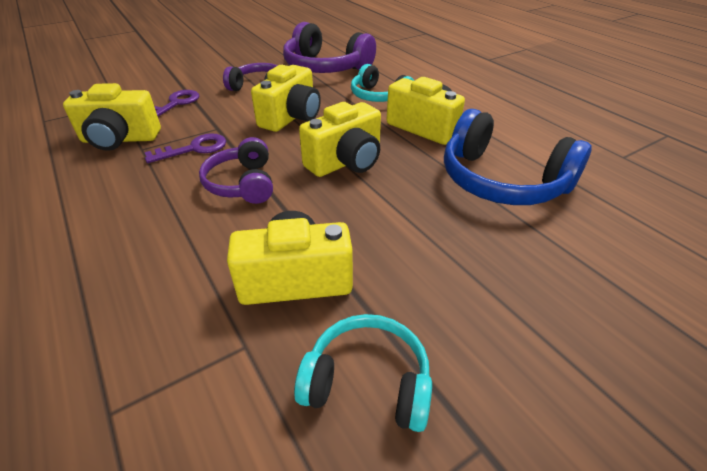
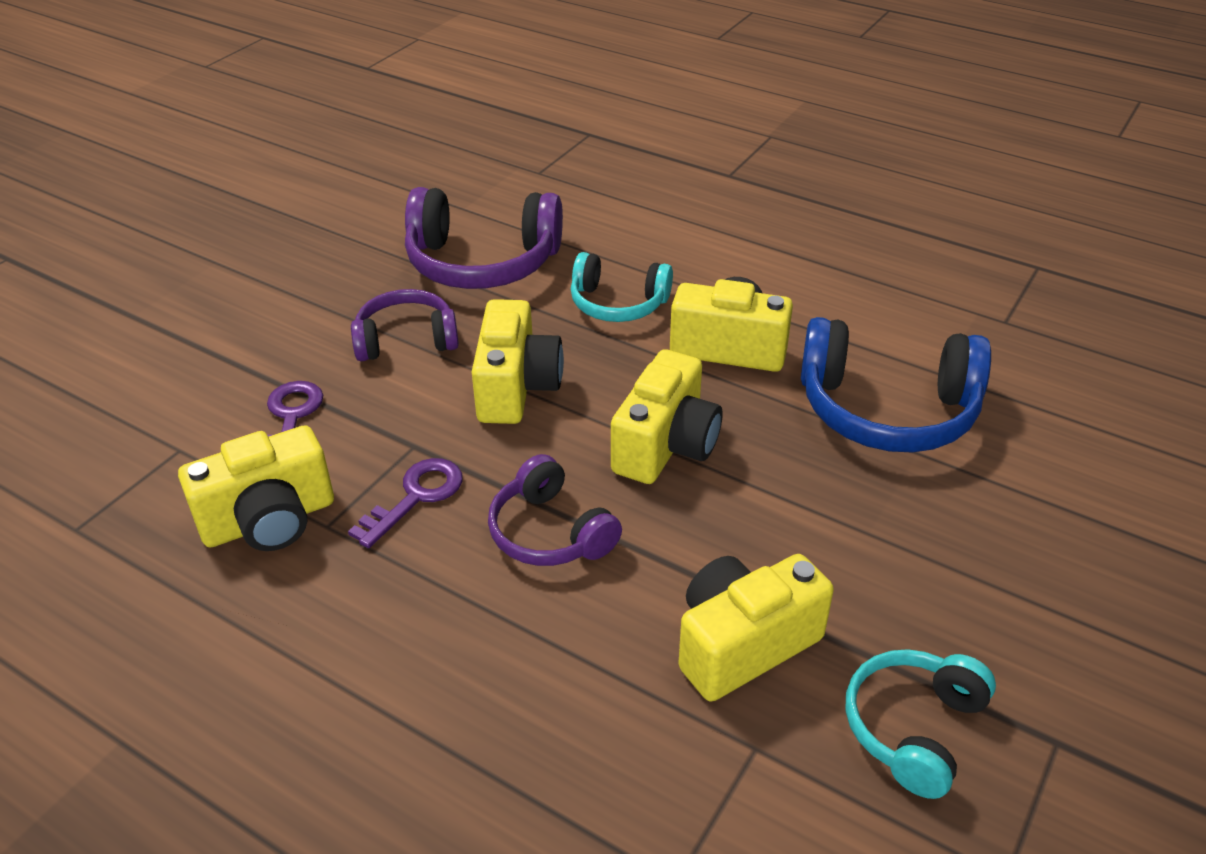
camera: 25 degrees left, 0 degrees up
(367, 381) = (913, 728): turquoise headphones -> turquoise headphones turned 45 degrees counterclockwise

